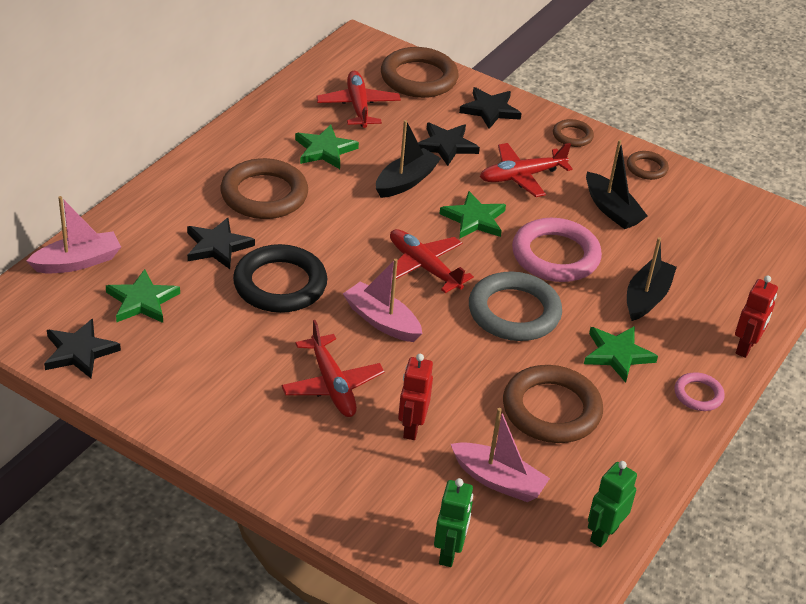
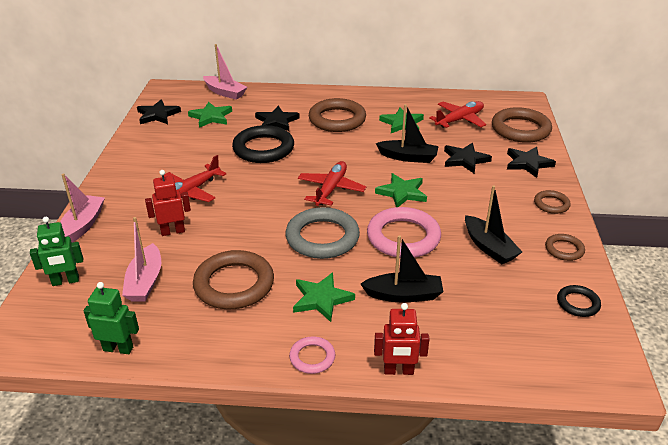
camera: 65 degrees right, 5 degrees down
(382, 321) = (263, 190): pink boat -> pink boat (83, 225)
(522, 176) = (473, 197): red plane -> none
(611, 209) = (489, 247): black boat -> black boat turned 60 degrees counterclockwise
(723, 202) = (578, 303): none -> black ring

